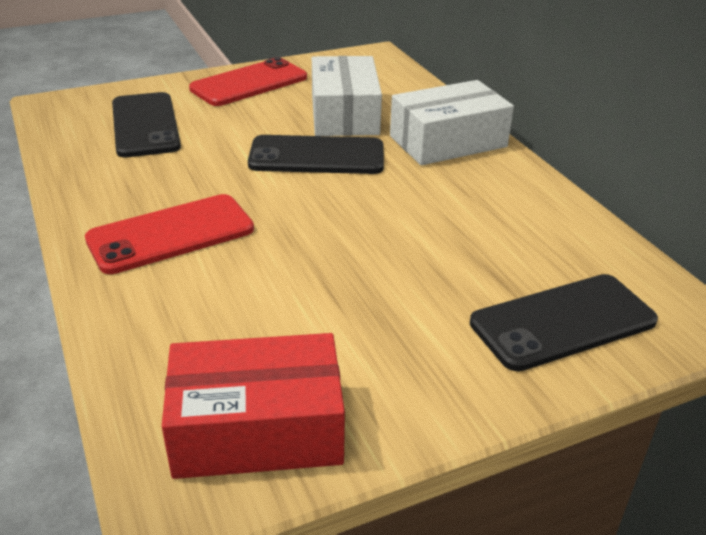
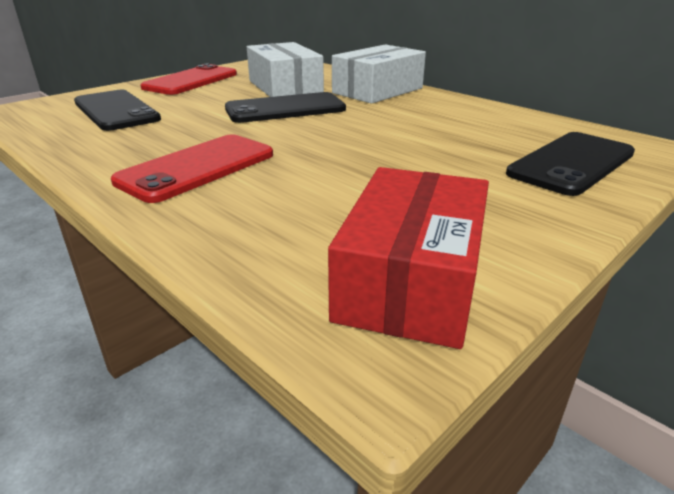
camera: 20 degrees left, 5 degrees down
(257, 428) = (411, 280): red box -> red box turned 45 degrees counterclockwise

